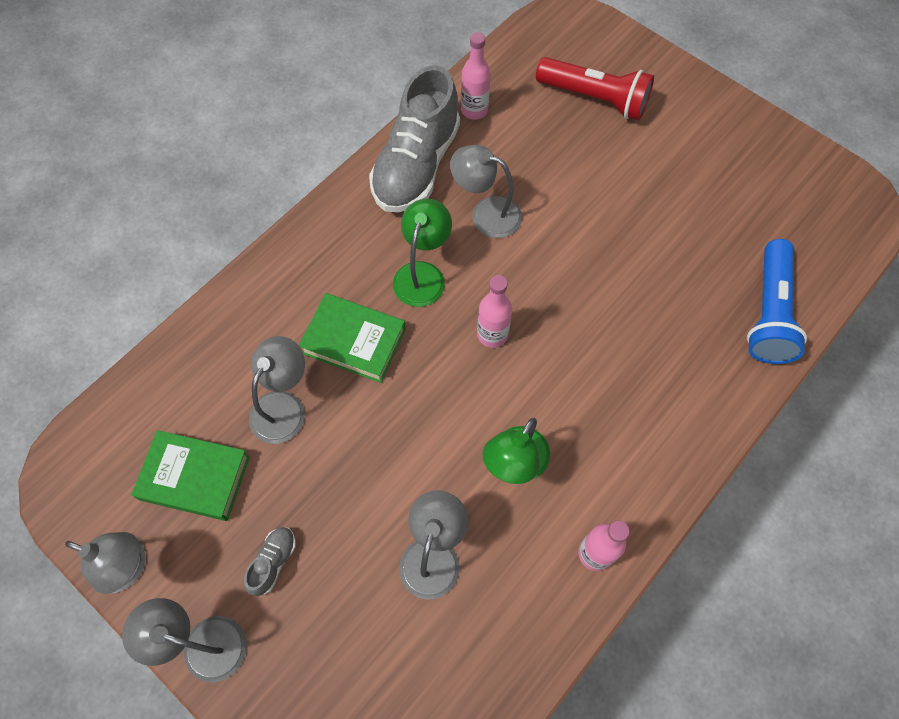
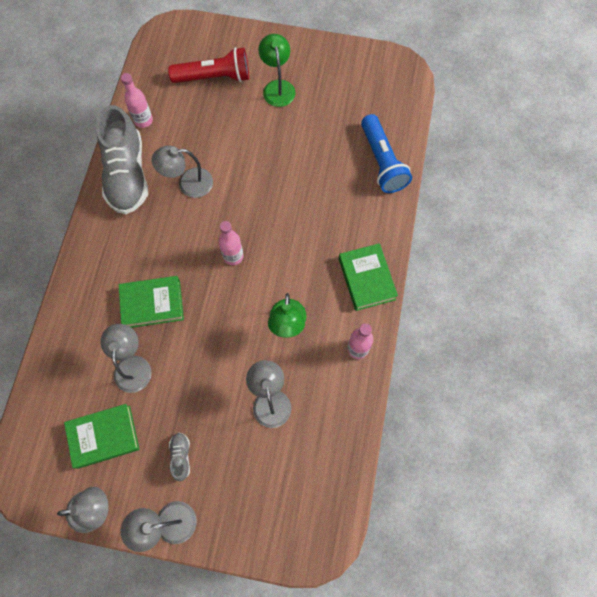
camera: 30 degrees left, 5 degrees up
(422, 274) = (170, 241): green lamp -> green lamp (278, 87)
(661, 462) = (366, 279): none -> green book

